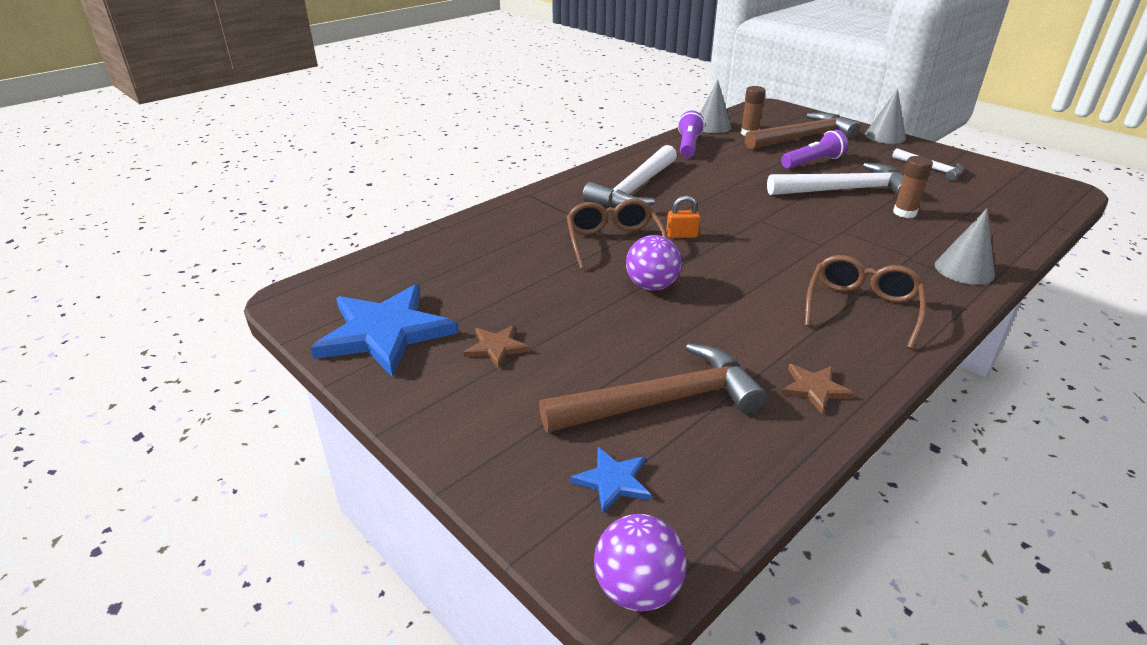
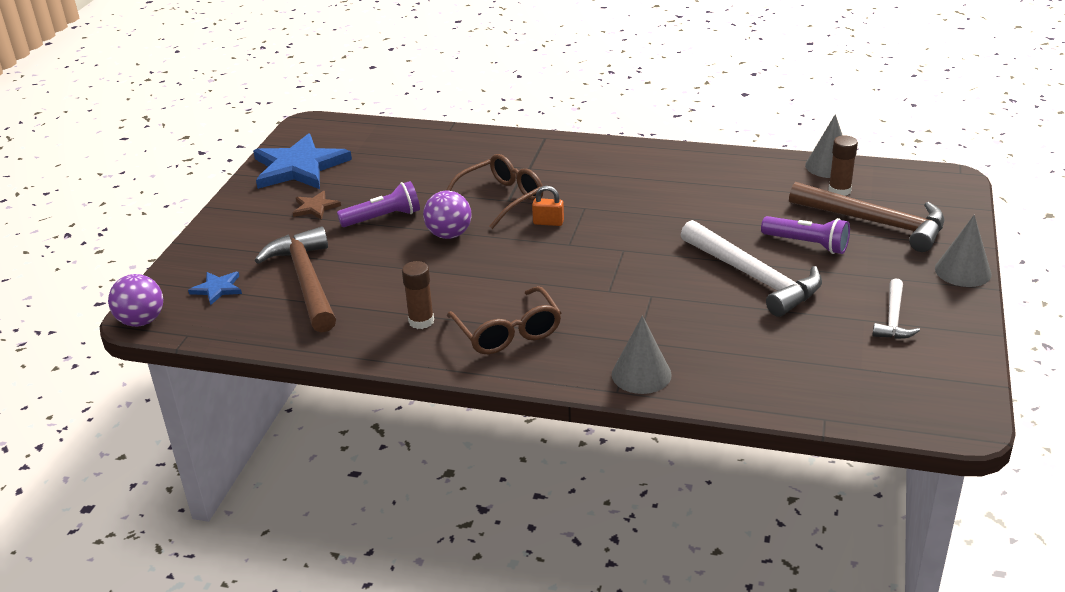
camera: 60 degrees right, 0 degrees up
(635, 189) = (613, 176): white hammer -> none
(661, 401) = (306, 281): brown hammer -> brown hammer turned 150 degrees counterclockwise
(682, 235) = (548, 222): orange padlock -> orange padlock turned 45 degrees counterclockwise
(688, 145) = (754, 169): purple flashlight -> purple flashlight (383, 218)
(814, 389) = (369, 335): brown star -> none
(861, 308) = (508, 333): brown glasses -> brown glasses turned 75 degrees clockwise
(904, 213) = (739, 321): brown glue stick -> brown glue stick (421, 321)

